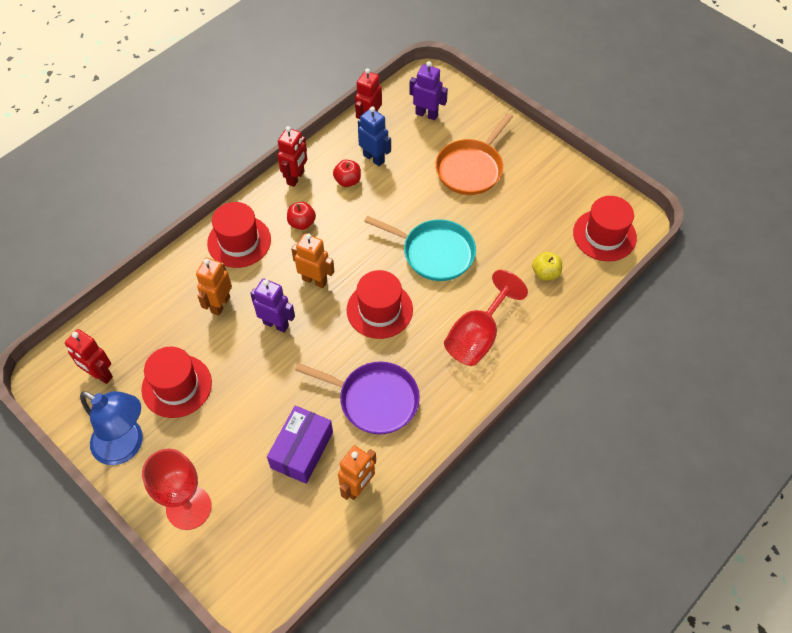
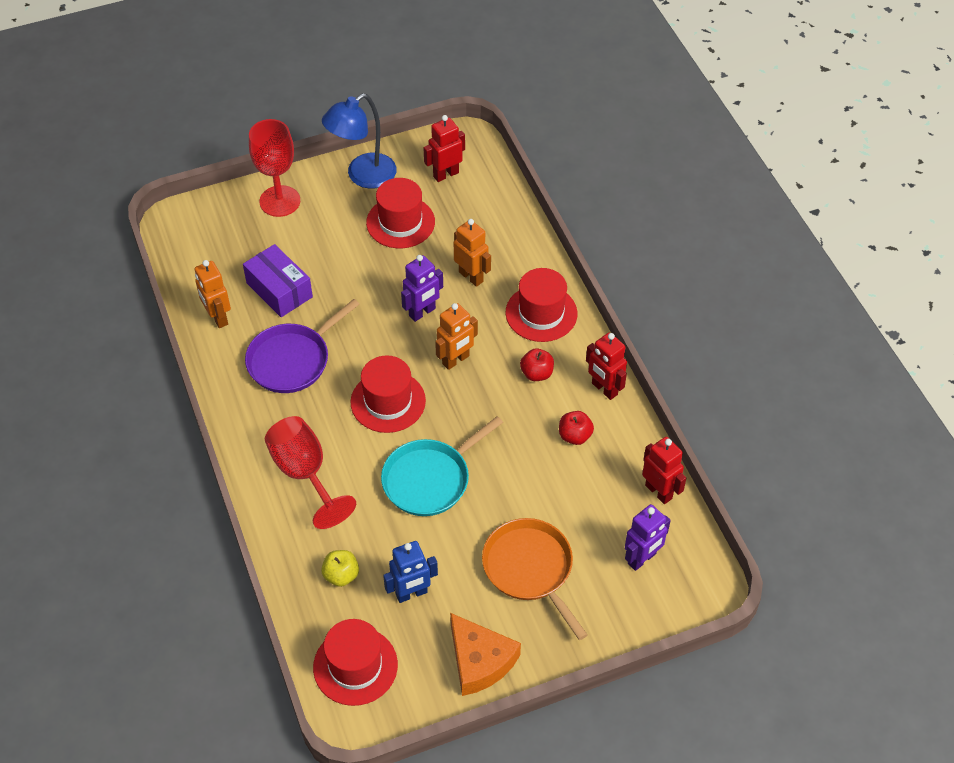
camera: 115 degrees right, 5 degrees down
(374, 158) = (596, 474): blue robot -> blue robot (411, 593)
(554, 171) = (479, 661): none -> orange cheese

